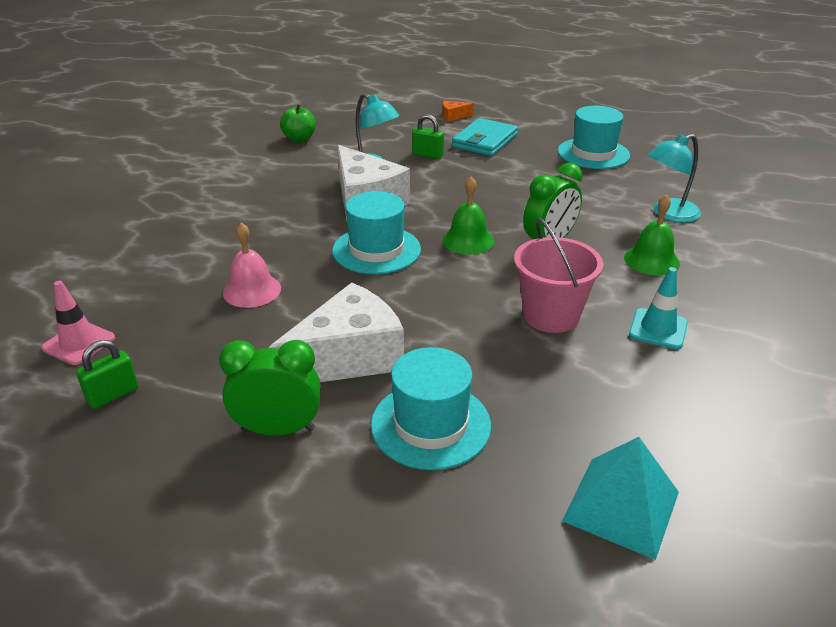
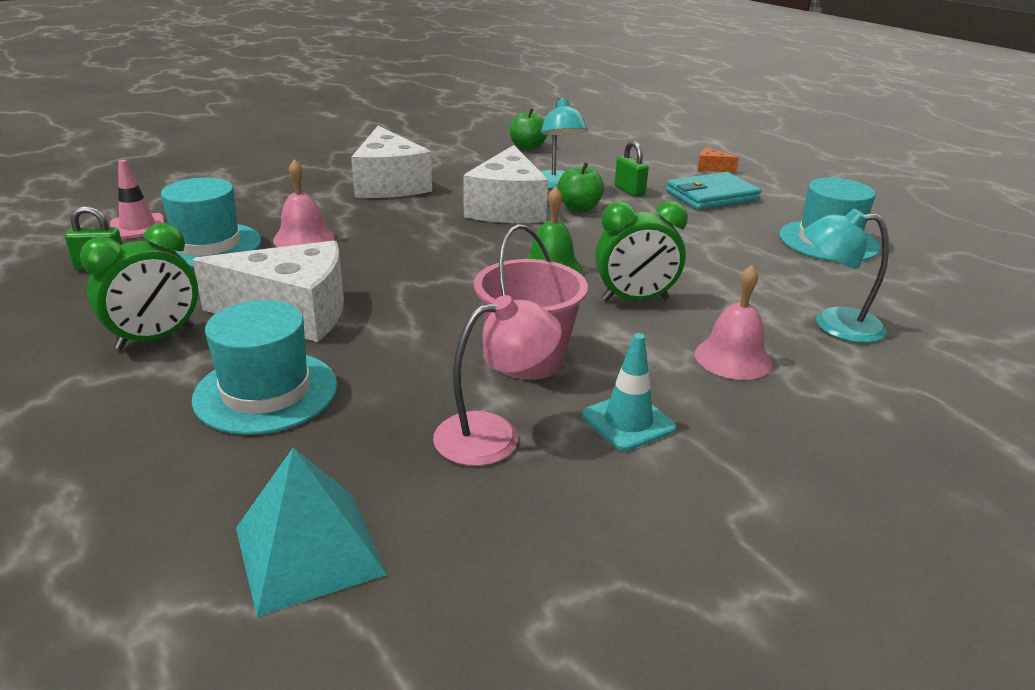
camera: 35 degrees right, 5 degrees down
(242, 213) = (389, 184): none -> white cheese
(278, 429) = (155, 338): green clock -> green clock turned 105 degrees clockwise
(376, 250) = (452, 246): turquoise hat -> turquoise hat (208, 245)
(415, 182) = (579, 208): none -> green apple
(606, 376) = (494, 435): none -> pink lamp
(651, 260) = (733, 358): green bell -> pink bell

